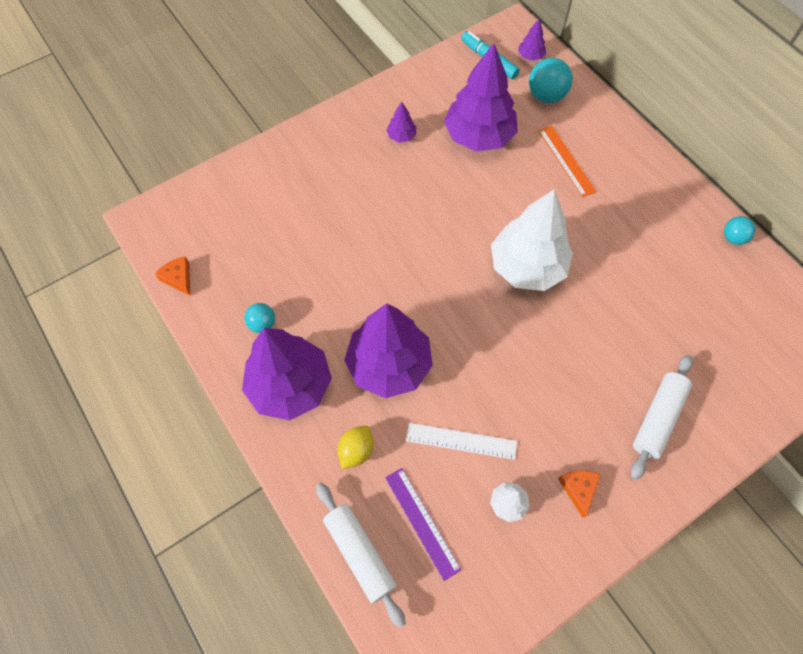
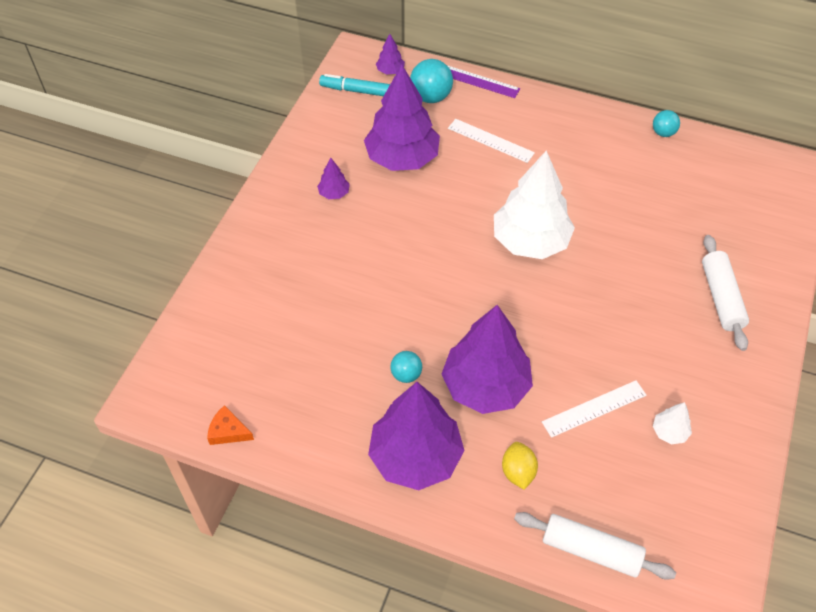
camera: 35 degrees left, 10 degrees down
(262, 324) = (345, 422): turquoise ball -> turquoise ball (406, 374)
(422, 522) = (618, 491): purple ruler -> purple ruler (477, 81)
(566, 160) = (490, 140): orange ruler -> white ruler
(578, 489) = (710, 386): orange cheese -> none

